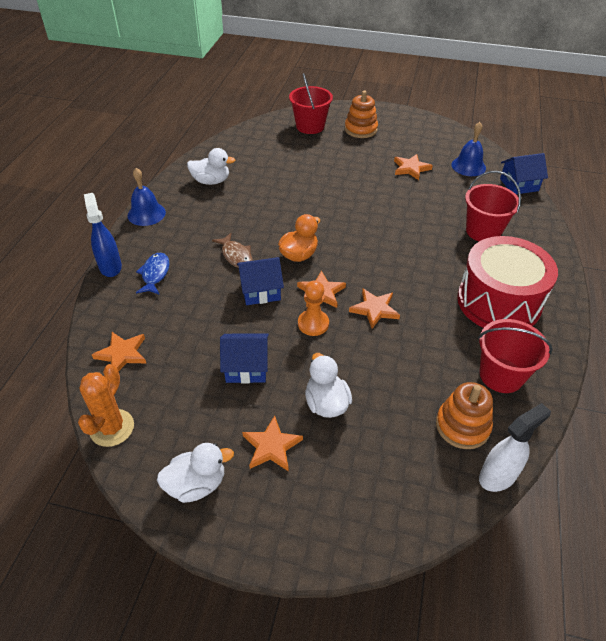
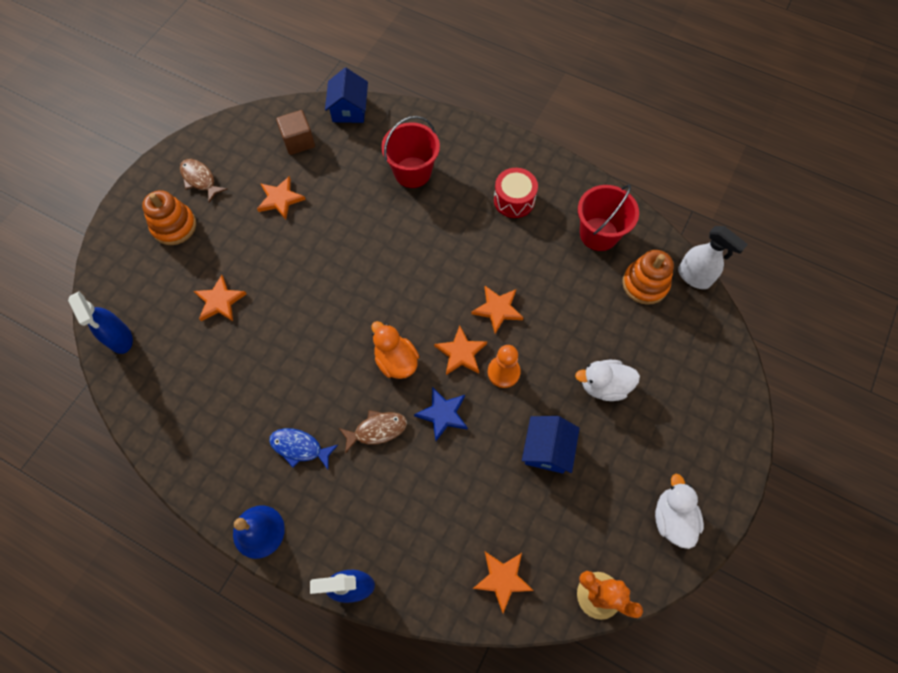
camera: 75 degrees left, 20 degrees up
(155, 274) = (382, 530): blue fish -> blue fish (299, 447)
(211, 181) = (217, 436): white duck -> none
(260, 291) = (442, 414): blue house -> blue star
(268, 129) = (120, 338): none -> blue spray bottle
(271, 446) = (642, 444): orange star -> orange star (220, 301)
(310, 126) = (139, 284): red bucket -> none
(404, 131) = (200, 179): none -> brown fish
(468, 166) = (298, 141): blue bell -> brown cube
(498, 302) = (514, 200): red drum -> red drum, size x0.52
(498, 476) = (694, 277): white spray bottle -> white spray bottle turned 150 degrees clockwise

